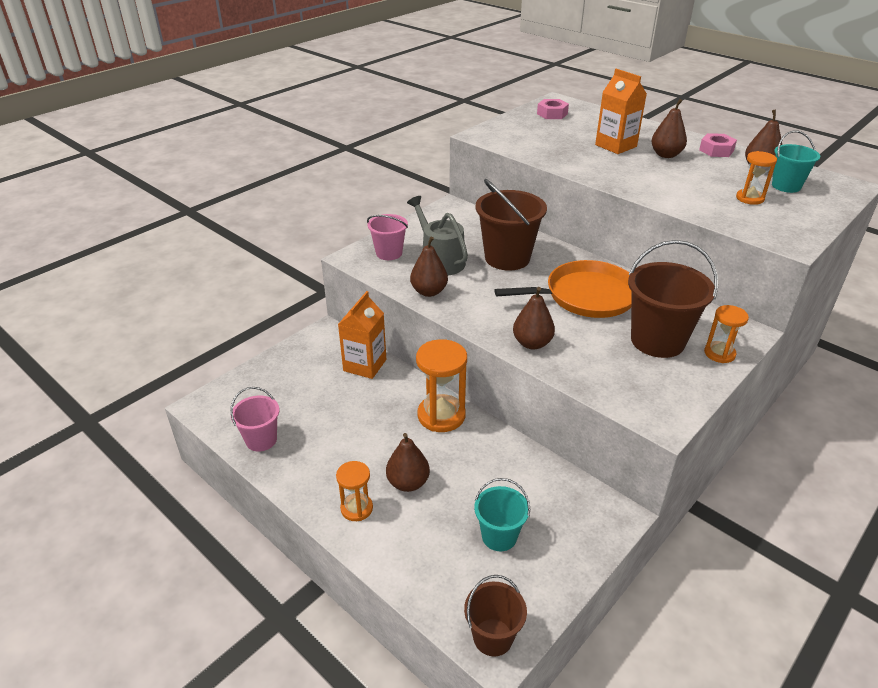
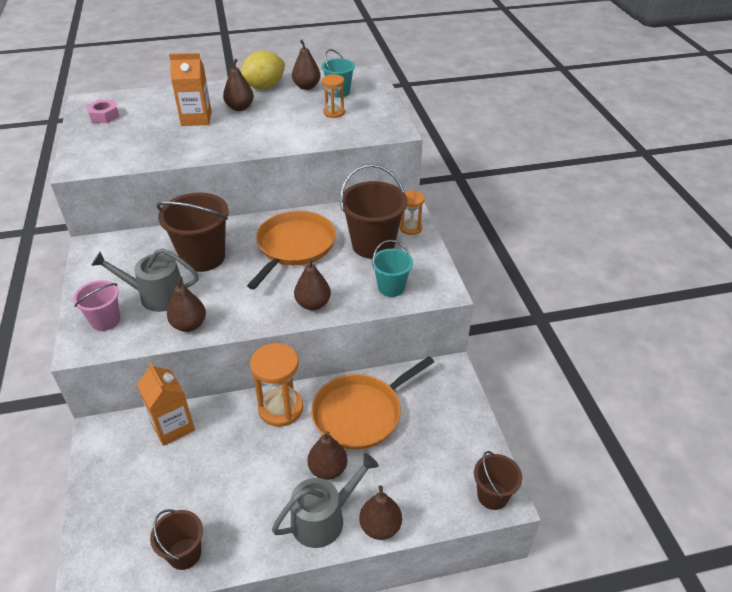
camera: 55 degrees left, 5 degrees up
(261, 440) = (184, 553): pink bucket -> brown bucket
(356, 508) = (324, 518): orange hourglass -> grey watering can
(379, 555) = (380, 527): none -> brown pear
(490, 472) = (361, 413): none -> orange pan
(499, 536) = (419, 443): turquoise bucket -> turquoise bucket (391, 287)
(716, 150) = (264, 87): pink nut -> yellow lemon

